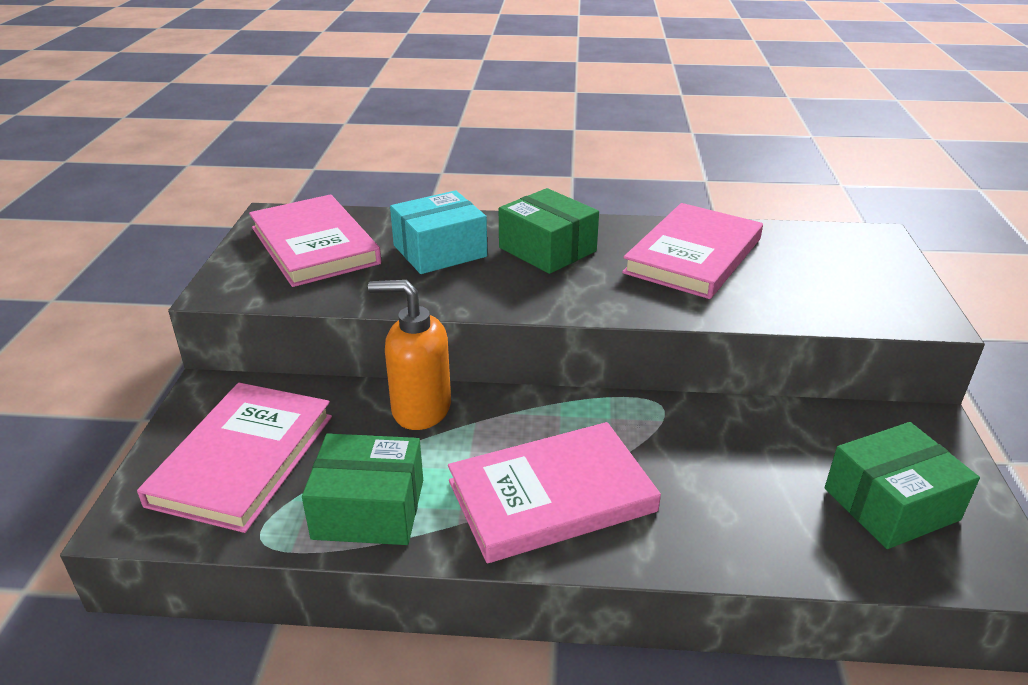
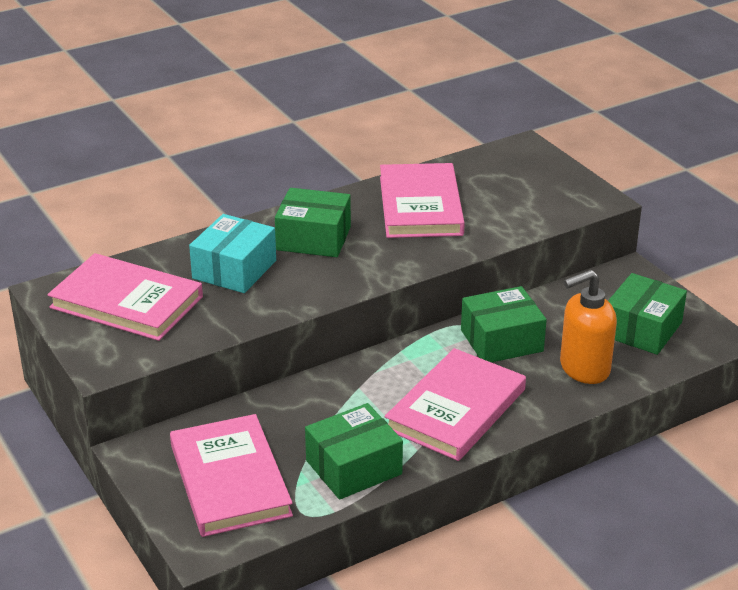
camera: 35 degrees left, 0 degrees up
(420, 409) = (312, 395): orange soap dispenser -> orange soap dispenser (584, 369)
(686, 439) = (501, 340): none -> green box

